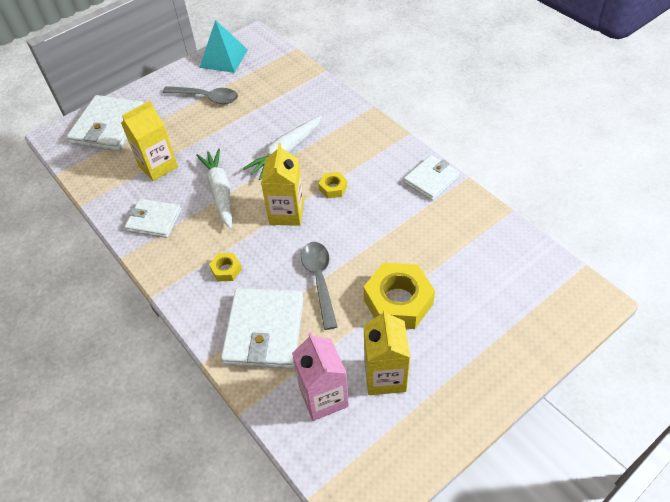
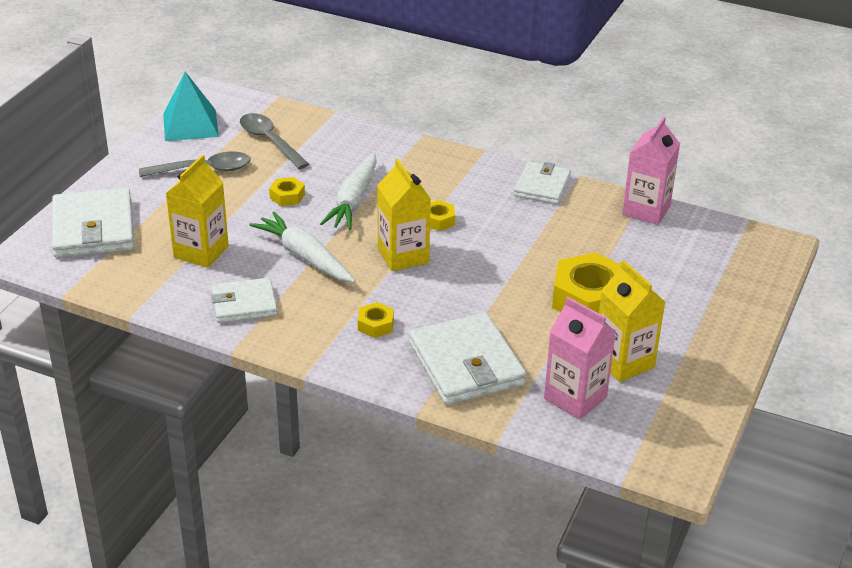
camera: 30 degrees left, 15 degrees down
(244, 135) = (287, 196): none -> yellow nut
(319, 280) = (491, 305): grey spoon -> grey spoon (270, 141)
(500, 228) = (646, 210): none -> pink carton

